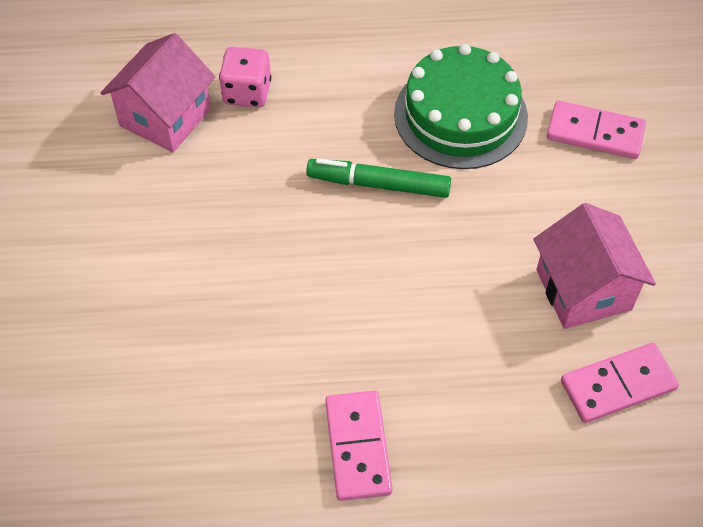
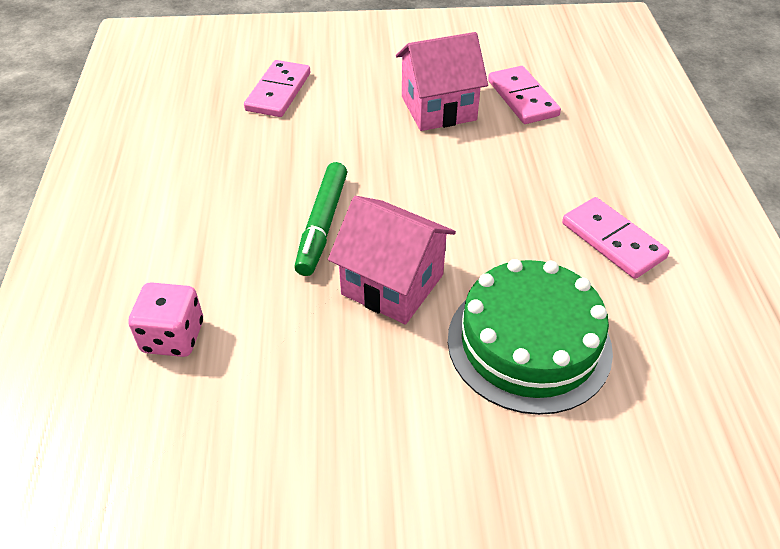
camera: 90 degrees left, 10 degrees down
(165, 117) = (196, 422): pink house -> pink house (392, 284)
(357, 447) = (612, 241): pink domino -> pink domino turned 60 degrees clockwise
(460, 115) = (243, 167): green cake -> green cake (529, 343)

